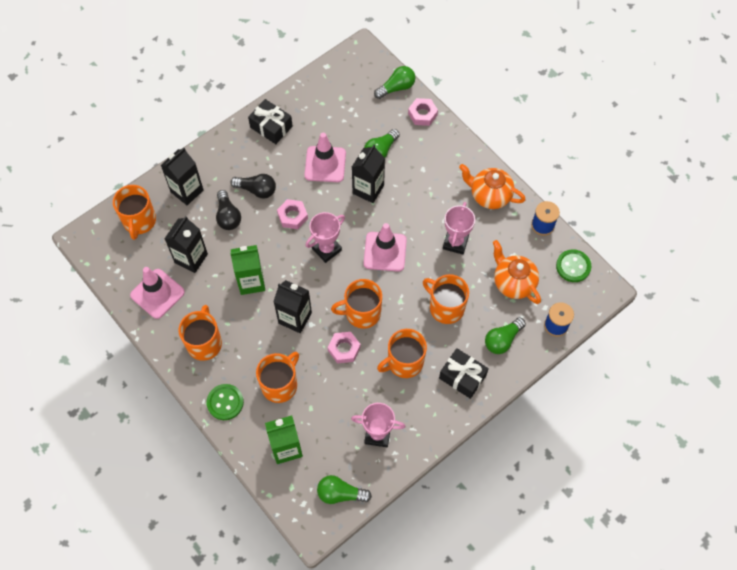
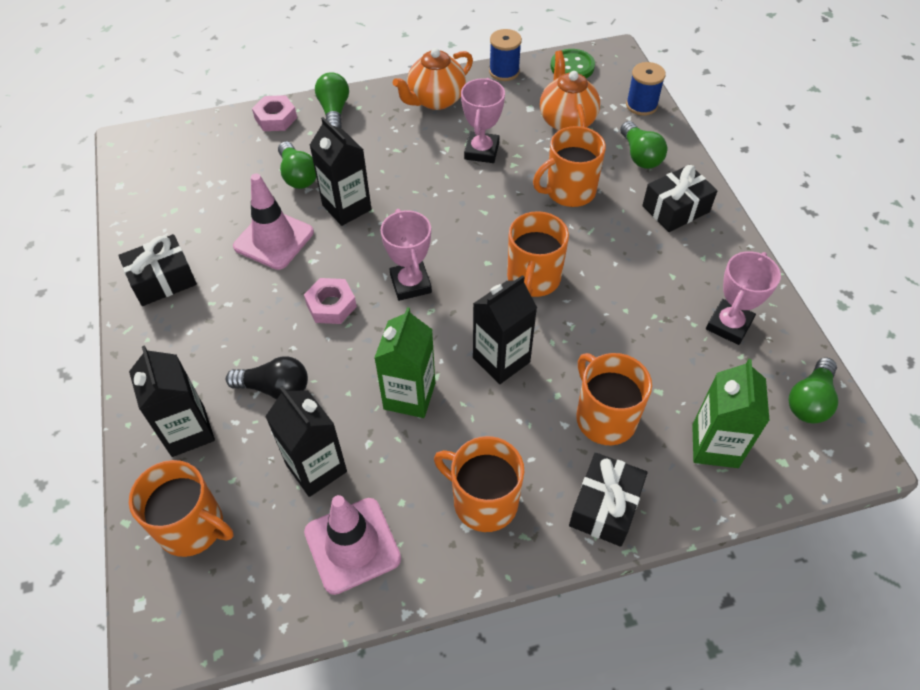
camera: 65 degrees left, 10 degrees down
(225, 402) = (605, 507): green button -> black gift
(257, 190) = (256, 334): black light bulb -> none
(344, 349) = (580, 318): pink nut -> none
(385, 252) = (453, 222): pink traffic cone -> none
(396, 88) = (216, 128): green light bulb -> green light bulb (334, 111)
(404, 362) = (630, 259): orange mug -> none
(455, 242) = (481, 151): pink trophy -> pink trophy turned 60 degrees clockwise
(513, 282) = (566, 120): orange teapot -> orange teapot turned 90 degrees clockwise

